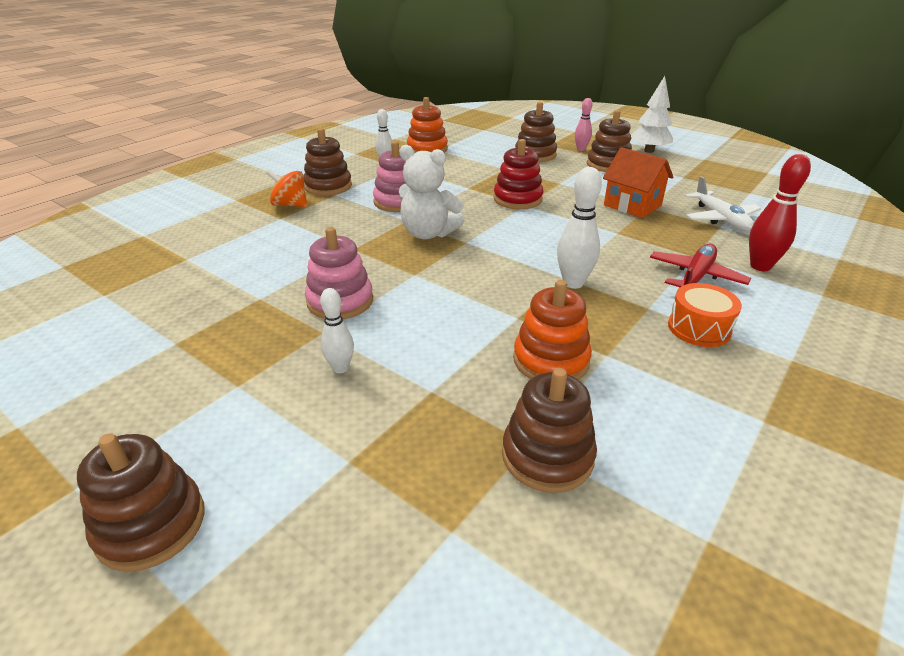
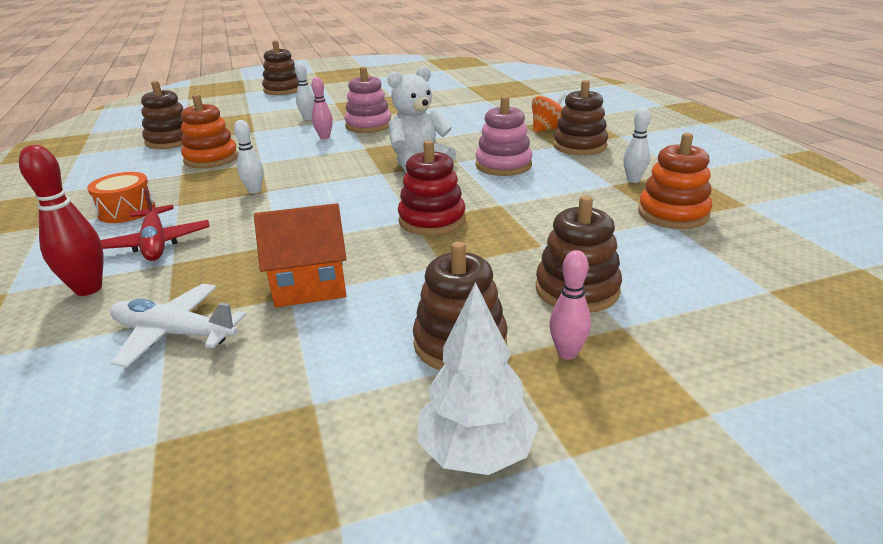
camera: 125 degrees right, 5 degrees down
(406, 313) = (324, 137): none -> pink bowling pin
(573, 283) = (254, 191): white bowling pin -> white bowling pin, size x0.64

